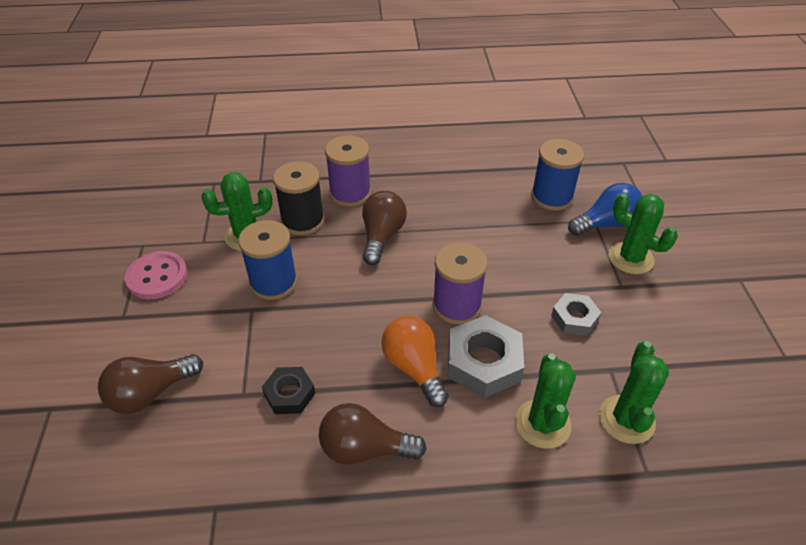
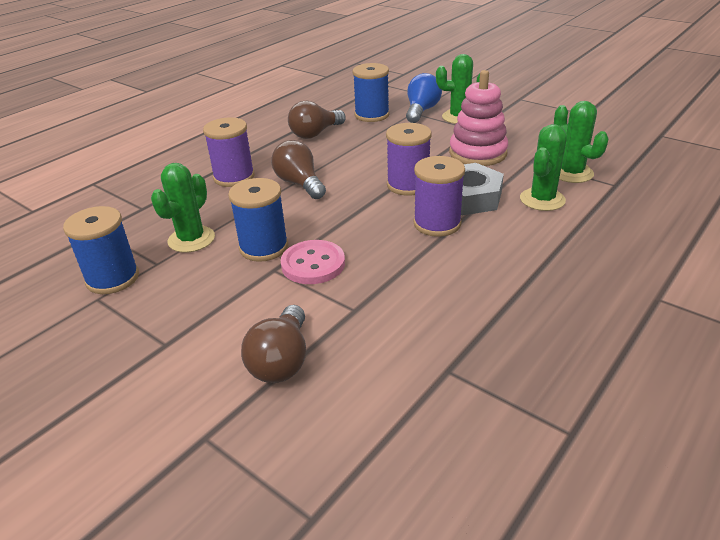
camera: 45 degrees left, 10 degrees down
(157, 277) = (152, 304): pink button -> pink button (313, 264)
(168, 234) = (113, 278): none -> blue spool
(289, 394) = (386, 286): black nut -> none
(303, 221) = (223, 208): black spool -> none
(365, 449) = (479, 274): brown light bulb -> brown light bulb (315, 134)
(414, 368) = (437, 224): orange light bulb -> purple spool
(542, 424) = (542, 199): green cactus -> green cactus turned 75 degrees clockwise
(574, 318) = (477, 153): grey nut -> pink stacking toy

